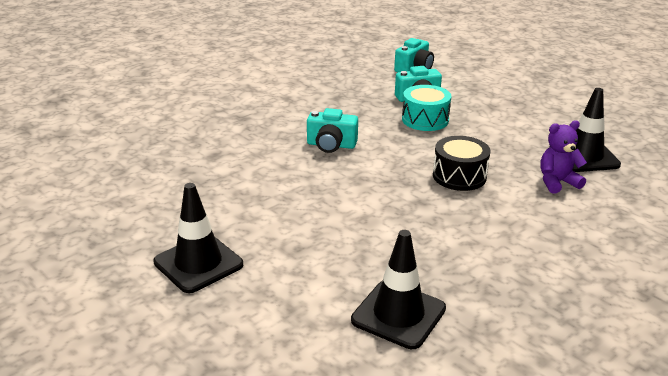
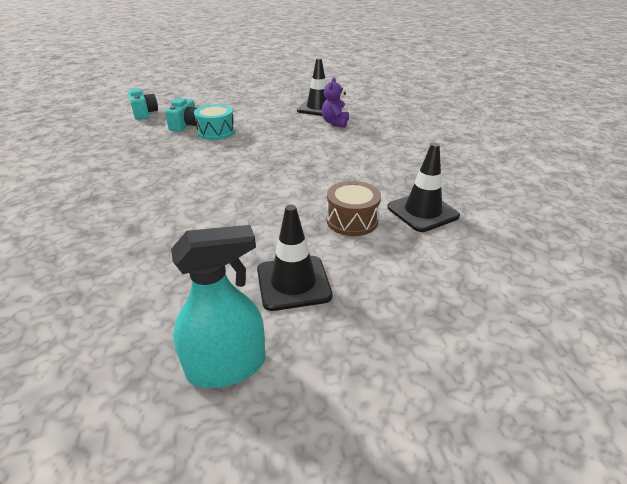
camera: 60 degrees left, 5 degrees up
(81, 266) = (226, 366): none -> turquoise spray bottle
(331, 145) = (198, 173): turquoise camera -> none
(331, 266) = (352, 220): none -> brown drum
(459, 176) = (296, 145): black drum -> none

